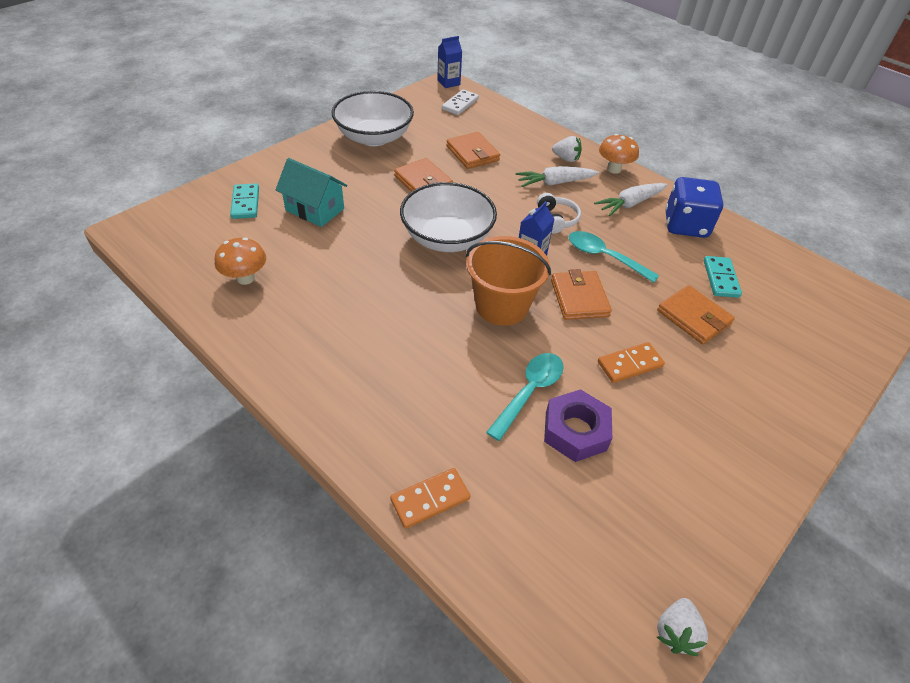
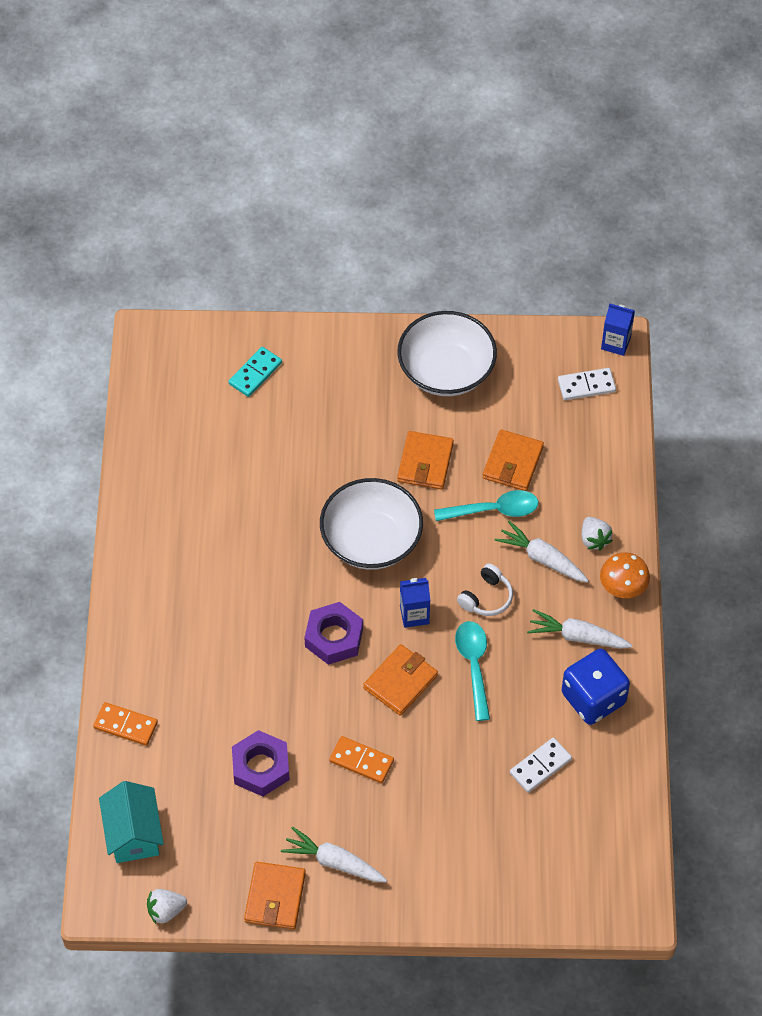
camera: 50 degrees right, 10 degrees up
(245, 278) = (183, 457): orange mushroom -> none
(315, 209) = (301, 424): turquoise house -> turquoise house (133, 834)
(501, 306) = (334, 637): orange bucket -> purple nut
(529, 392) = (267, 717): turquoise spoon -> turquoise spoon (494, 510)
(693, 317) = (464, 773): orange wallet -> orange wallet (275, 897)
(717, 449) = (334, 862): none -> white carrot
(720, 278) = (540, 766): turquoise domino -> white domino

